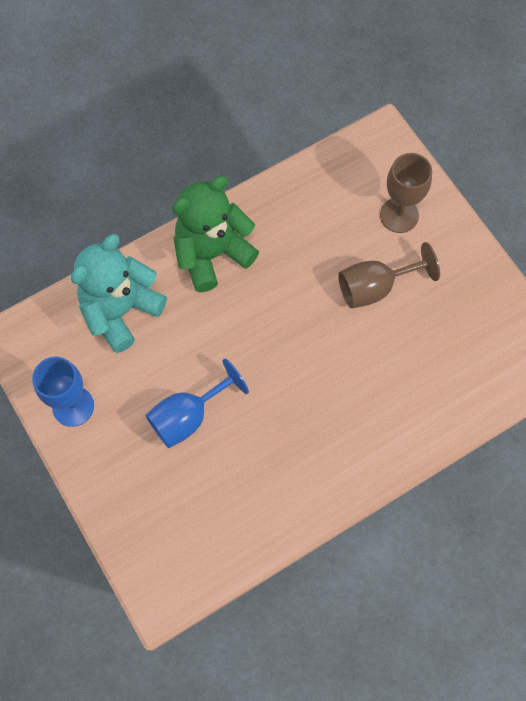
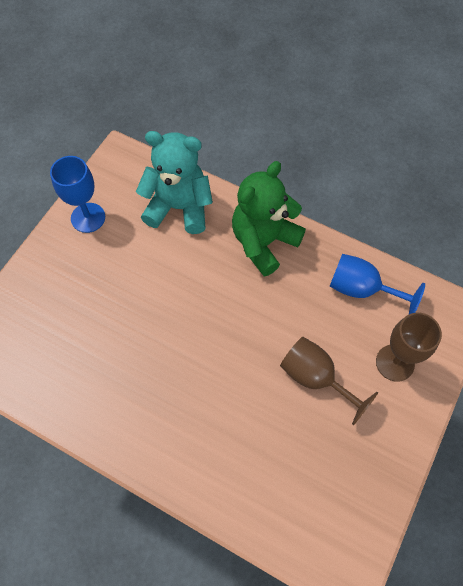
camera: 60 degrees right, 5 degrees down
(188, 416) = (121, 296): blue goblet -> blue goblet (362, 289)
(212, 254) = (264, 242): green teddy bear -> green teddy bear turned 75 degrees counterclockwise

